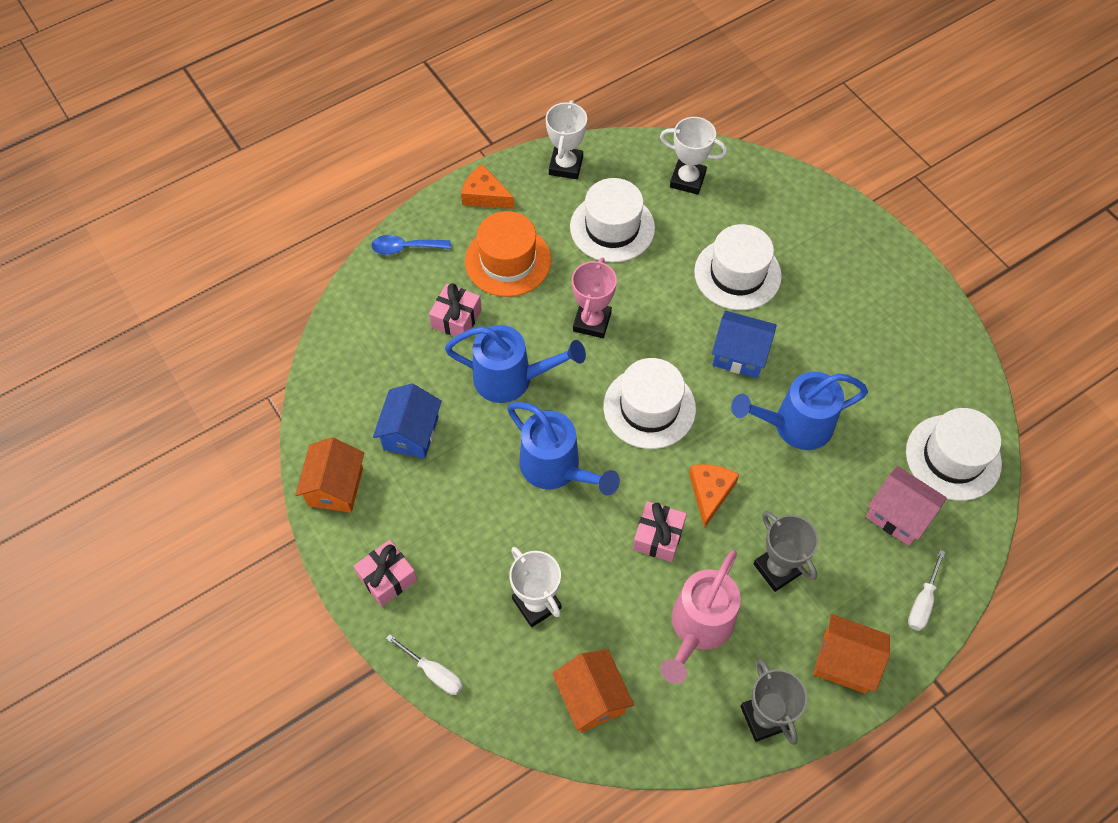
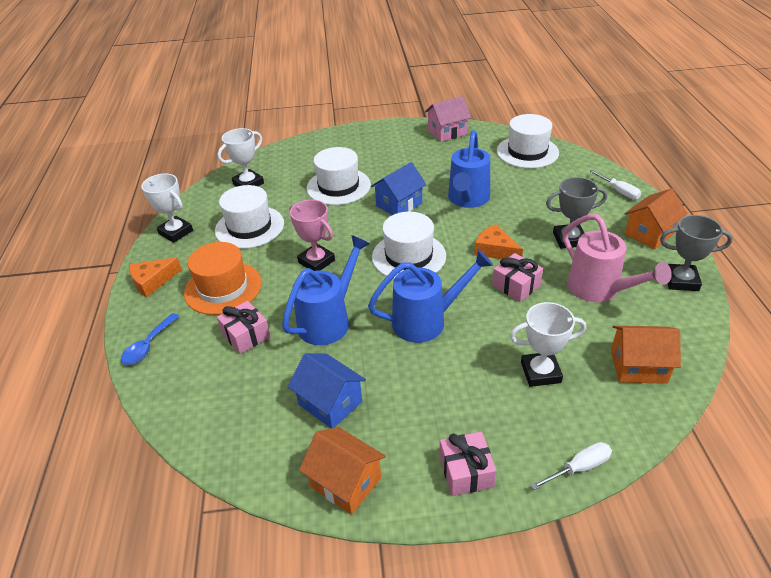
camera: 60 degrees left, 20 degrees down
(898, 515) = (555, 181): pink house -> pink house (447, 132)

